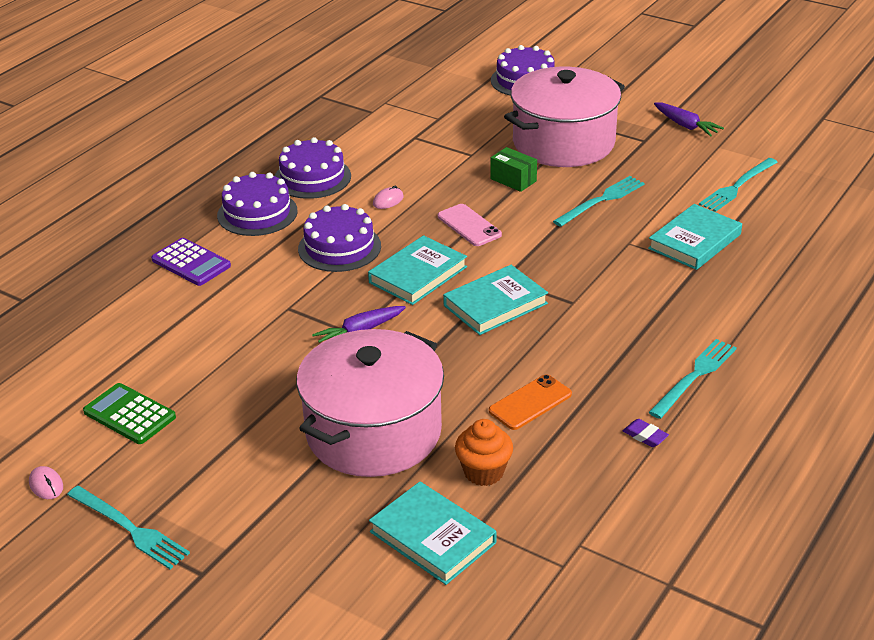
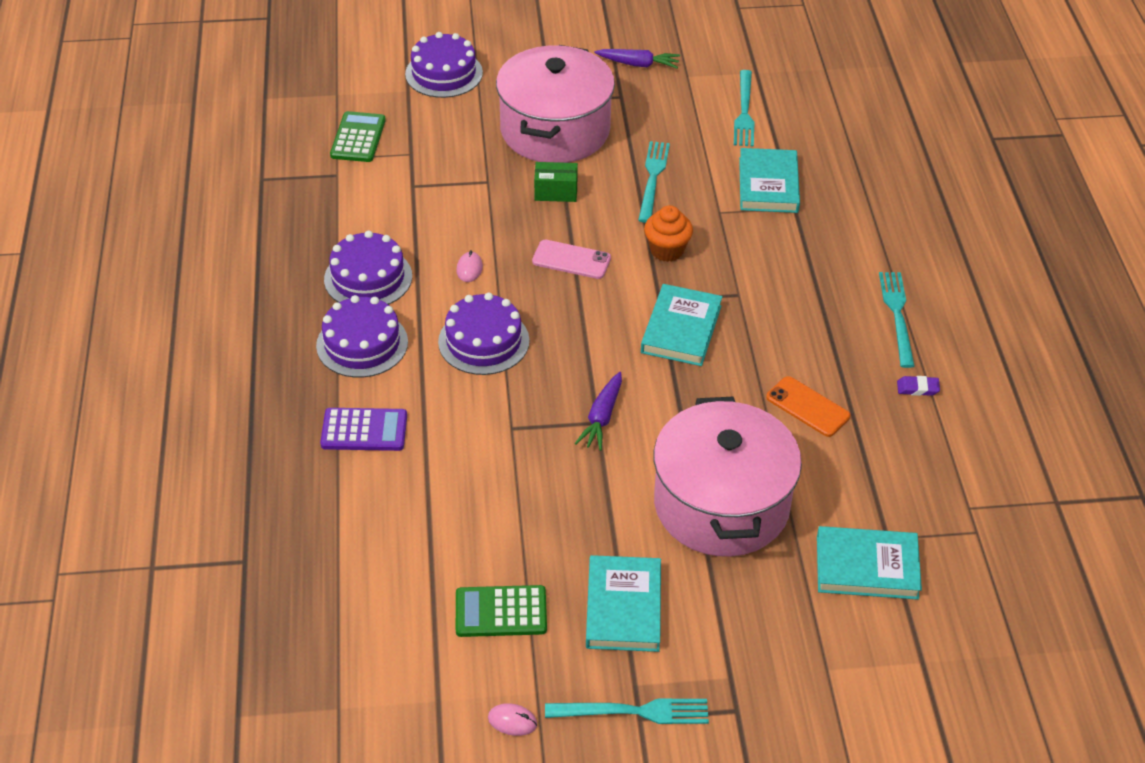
camera: 40 degrees left, 10 degrees up
(414, 96) = (358, 138): none -> green calculator
(418, 275) = (585, 333): turquoise book -> turquoise book (623, 607)
(483, 472) = (841, 489): orange cupcake -> orange cupcake (667, 250)
(530, 402) = (807, 407): orange phone -> orange phone turned 60 degrees counterclockwise

